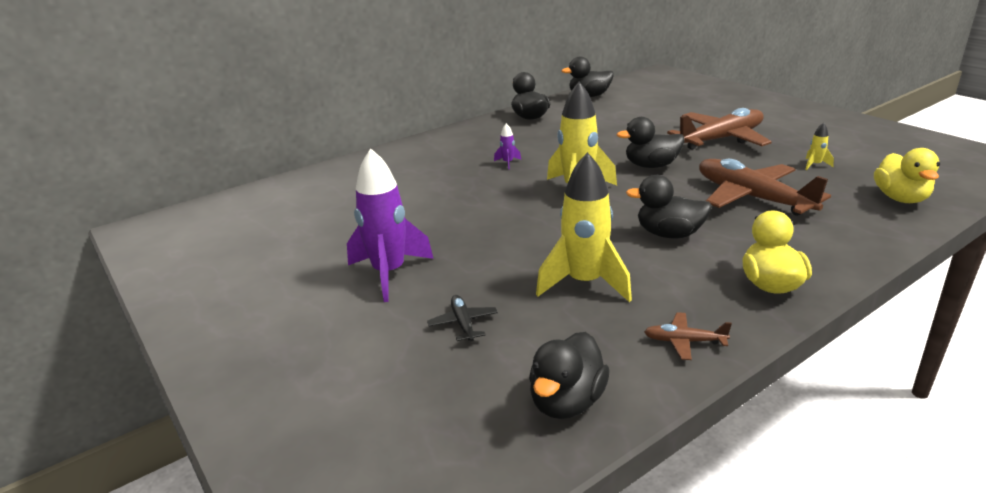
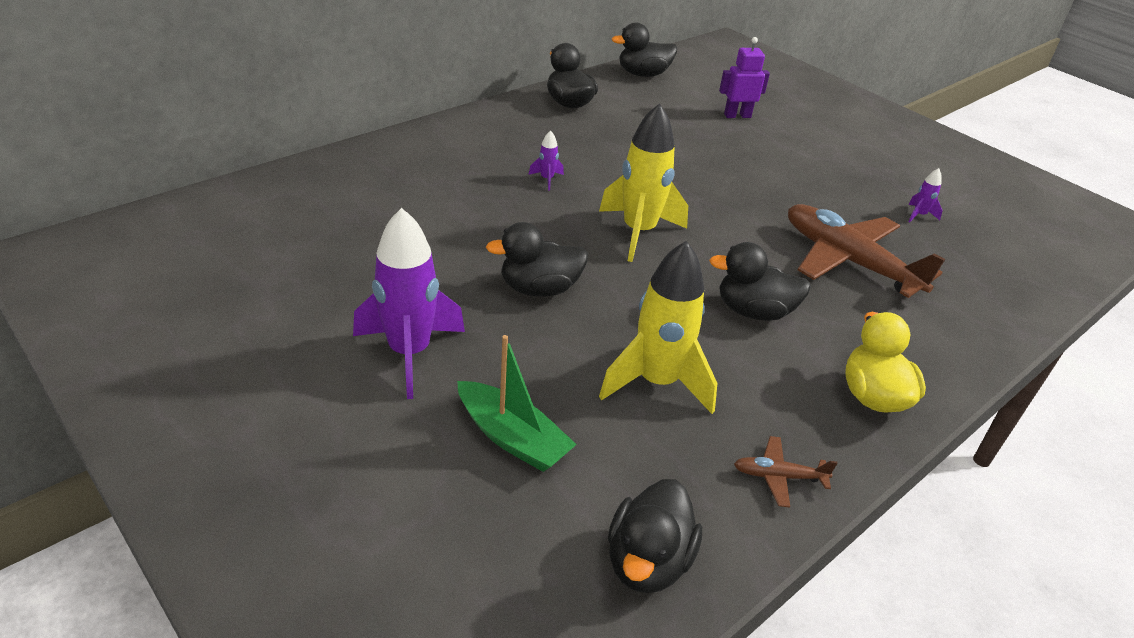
camera: 10 degrees left, 10 degrees up
(463, 323) = (512, 438): black plane -> green boat
(651, 166) = (727, 200): black duck -> black duck (539, 289)
(663, 114) = (737, 115): none -> purple robot
(721, 139) = (809, 164): brown plane -> none
(815, 165) = (919, 215): yellow rocket -> purple rocket
(900, 198) = (1014, 275): yellow duck -> none

